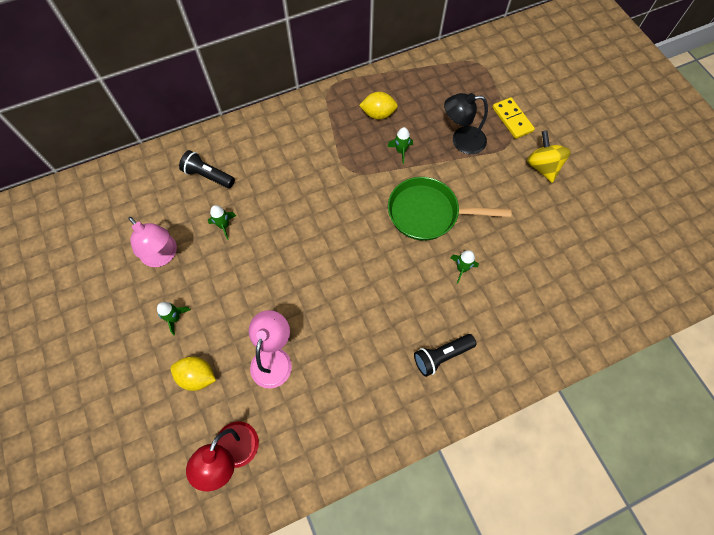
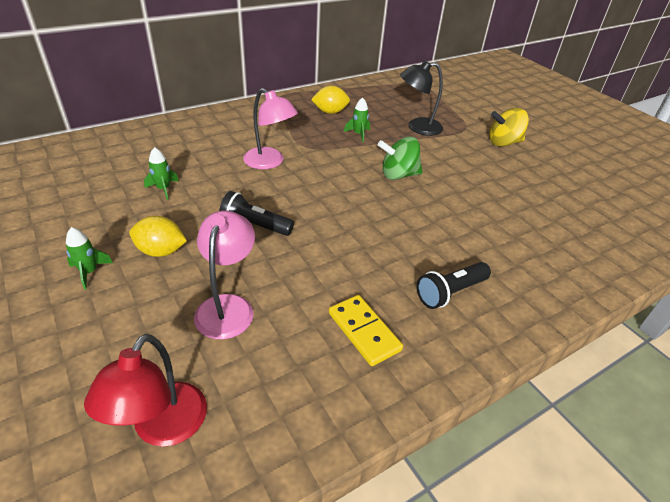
camera: 10 degrees left, 25 degrees down
(163, 256) = (81, 215): pink lamp -> pink lamp (270, 162)
(197, 376) = (114, 332): yellow lemon -> yellow lemon (161, 251)
(208, 176) = (147, 152): black flashlight -> black flashlight (255, 225)
(428, 213) = (398, 175): green pan -> green spinning top
(461, 269) = (448, 215): green rocket -> none
(512, 119) = (462, 115): yellow domino -> yellow domino (364, 331)
(542, 167) = (503, 143): yellow spinning top -> yellow spinning top turned 75 degrees counterclockwise

